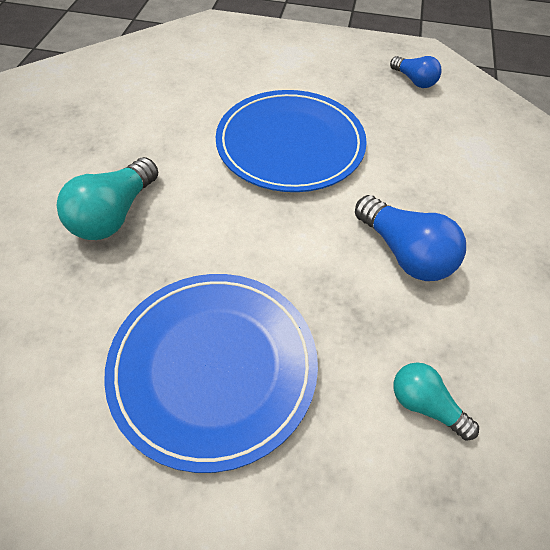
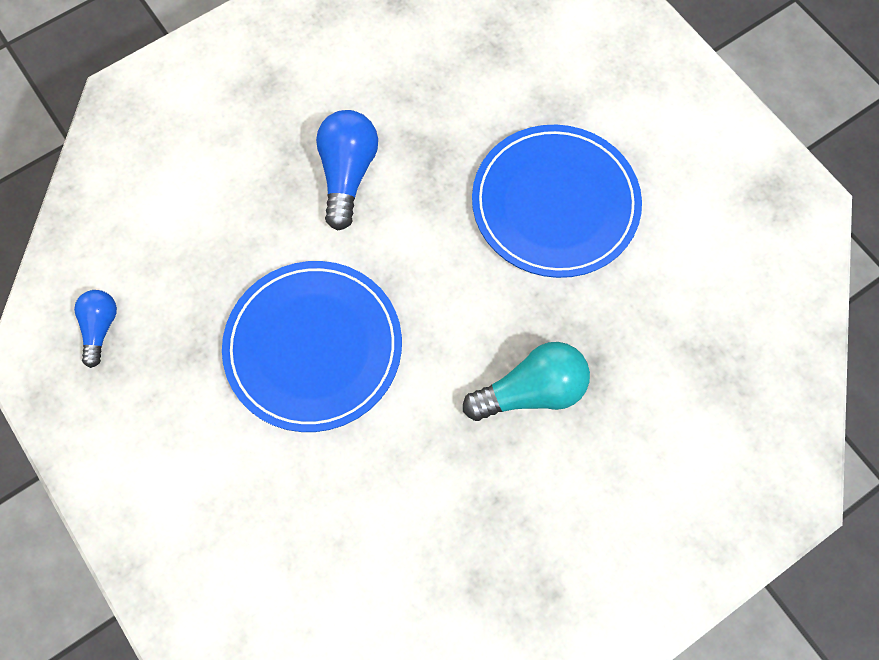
camera: 135 degrees left, 15 degrees up
(425, 405) = (452, 86): turquoise light bulb -> none

